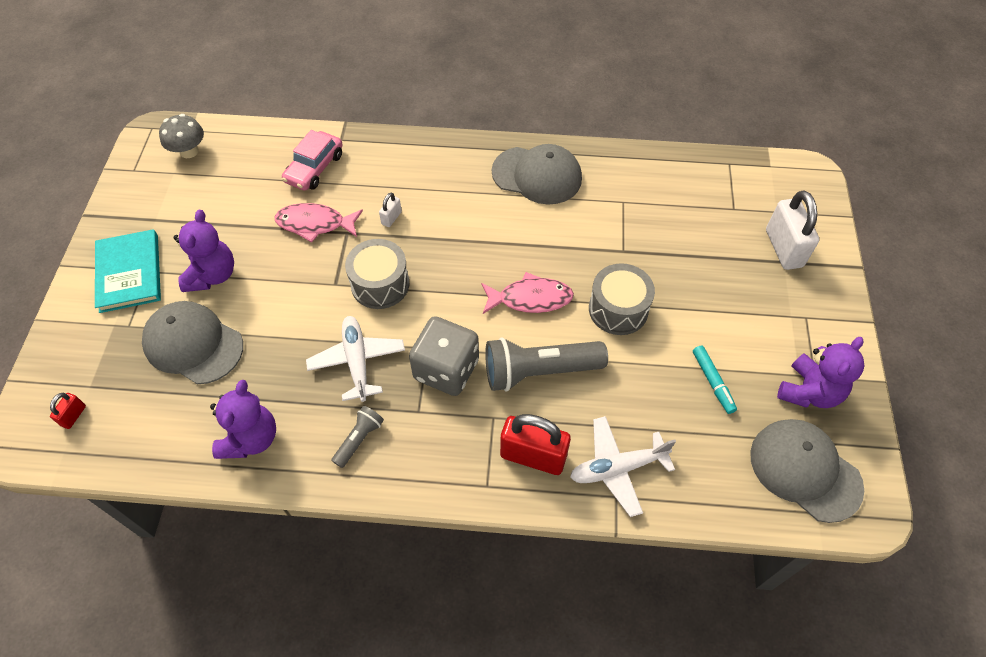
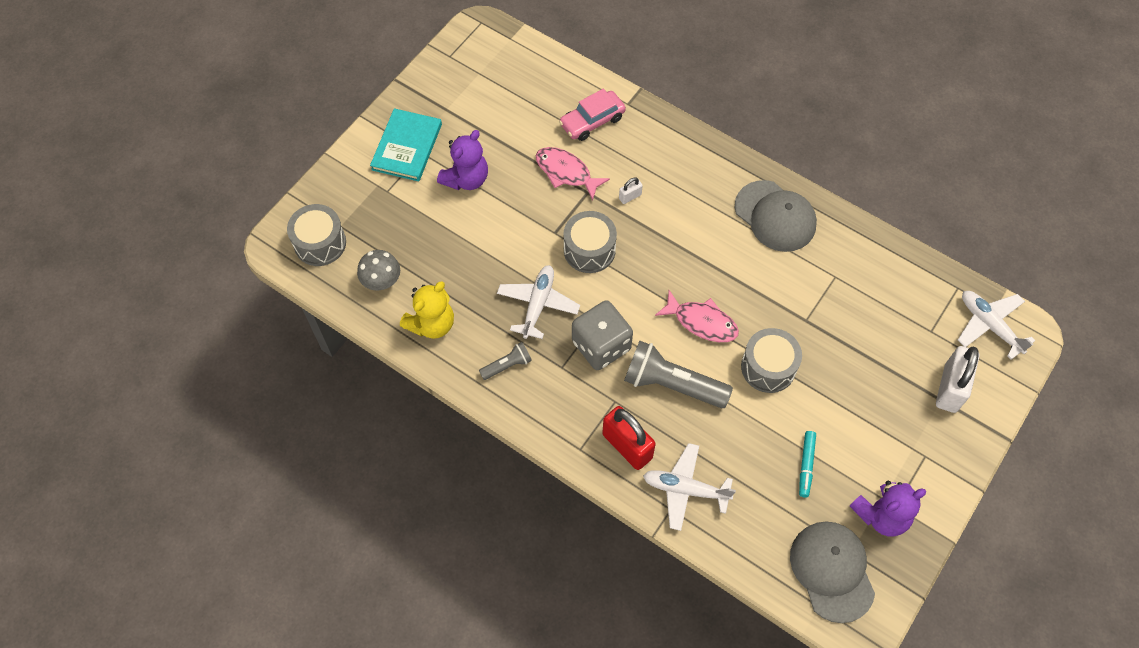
camera: 30 degrees right, 5 degrees up
(73, 416) = (320, 243): red padlock -> grey drum
(189, 151) = (500, 58): grey mushroom -> grey mushroom (382, 281)
(193, 344) = (426, 229): grey cap -> none
(251, 438) = (432, 324): purple teddy bear -> yellow teddy bear
(776, 181) = (989, 325): none -> white plane

